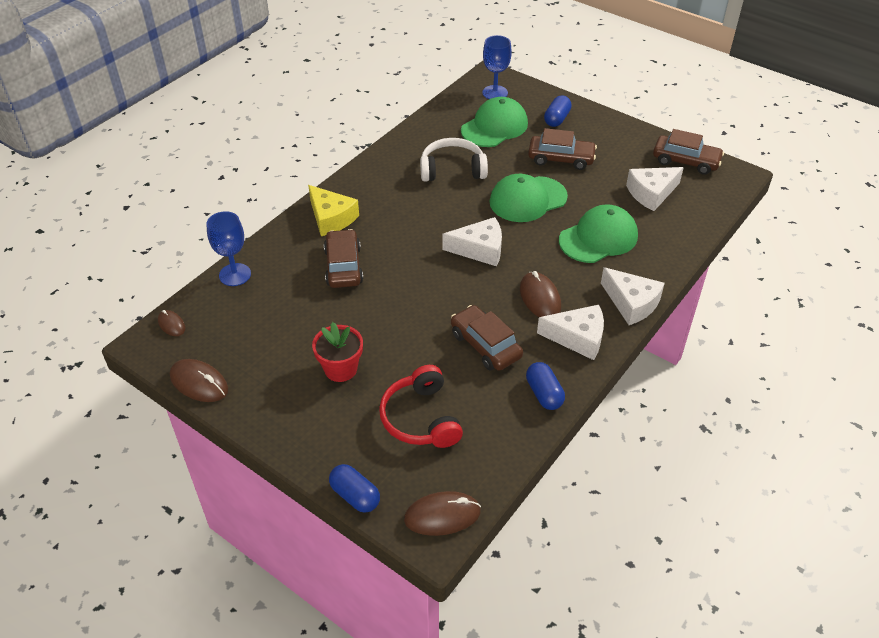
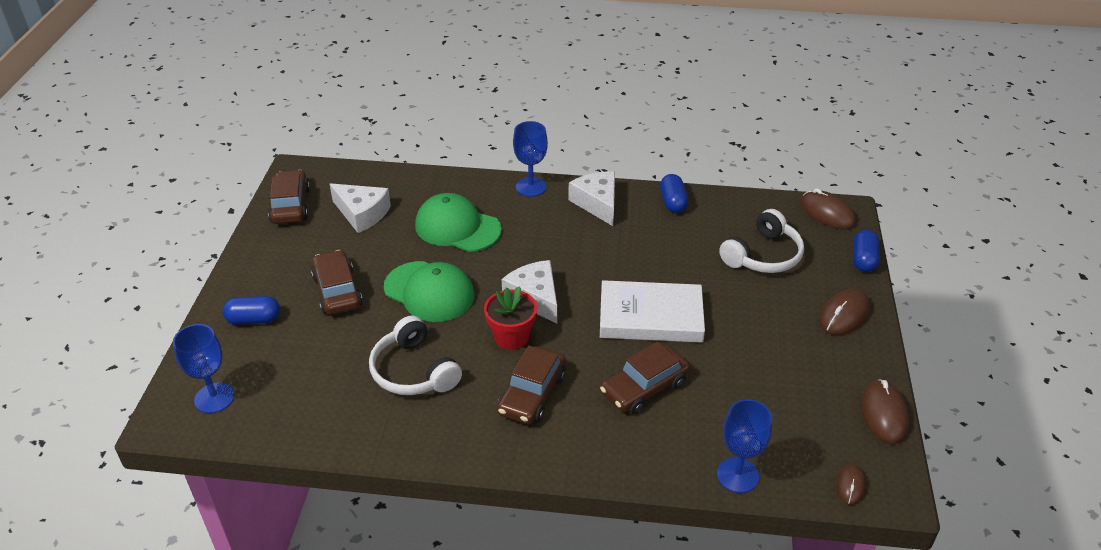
camera: 120 degrees left, 5 degrees down
(331, 218) = (579, 438): yellow cheese -> none
(340, 369) = (767, 324): red flower pot -> red flower pot (511, 337)
(407, 303) = (650, 317): none -> white book
(421, 418) = (763, 255): red headphones -> white headphones
(485, 345) = (654, 249): brown car -> brown car (532, 394)
(494, 127) = (300, 368): green cap -> none
(540, 298) = (569, 237): brown mouse -> brown mouse (844, 315)
(544, 394) = (673, 202): blue capsule -> blue capsule turned 45 degrees counterclockwise
(631, 303) = (531, 187): white cheese -> blue goblet

